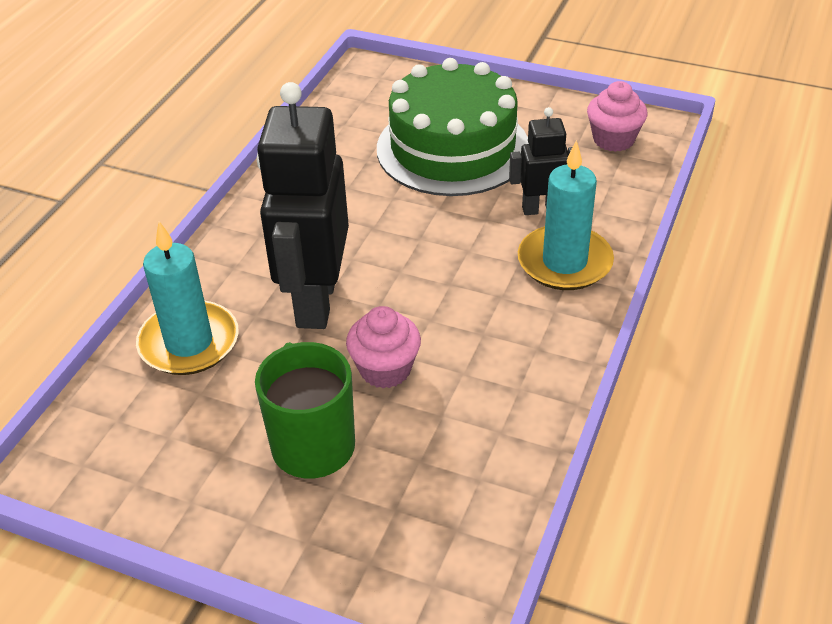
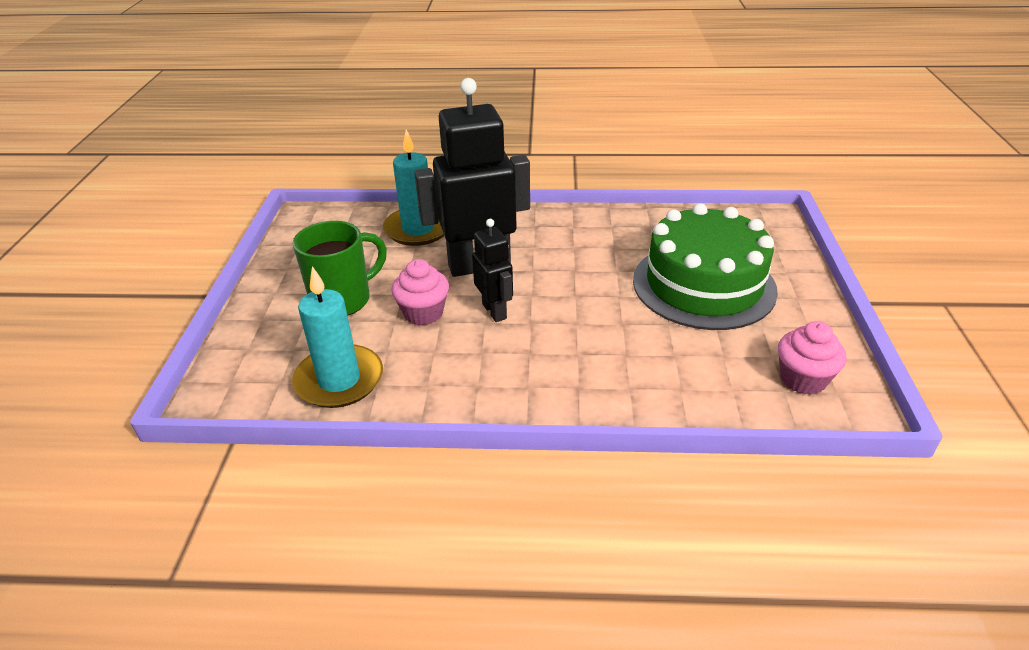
camera: 70 degrees right, 5 degrees down
(541, 209) = (657, 352): black robot -> black robot (495, 311)
(564, 262) = (593, 380): turquoise candle -> turquoise candle (339, 380)

